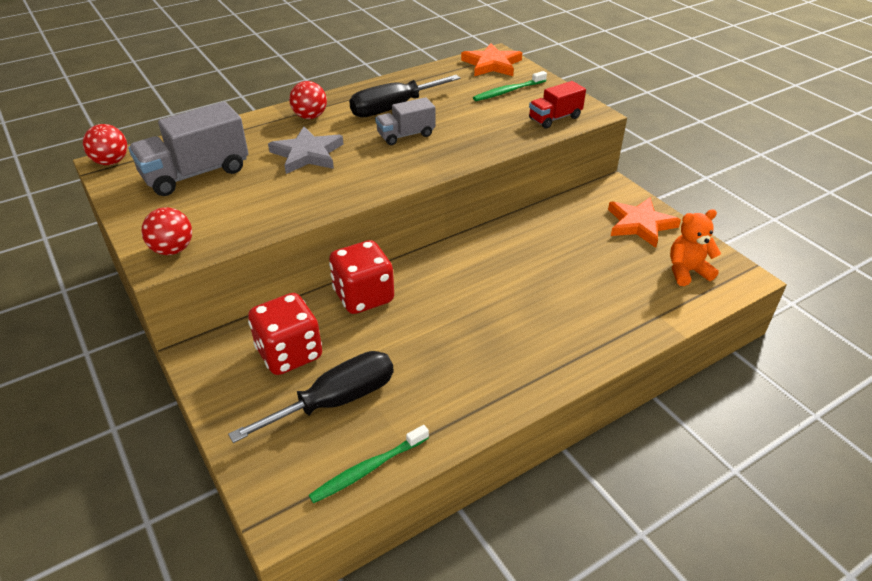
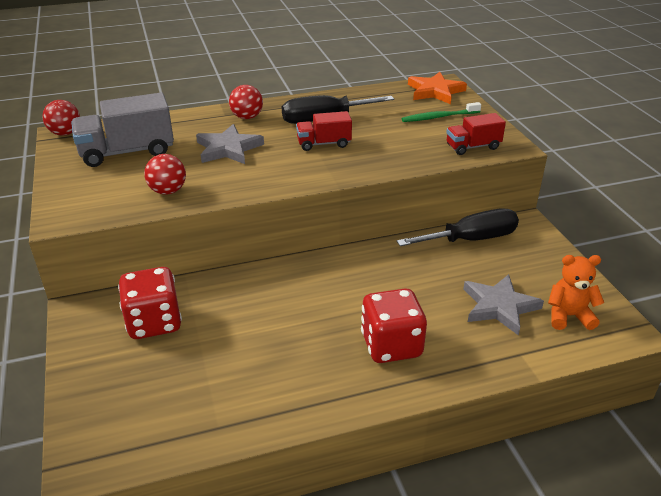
camera: 15 degrees right, 5 degrees down
(173, 249) = (76, 212): red ball -> red ball (168, 191)
(336, 401) = (175, 372): black screwdriver -> black screwdriver (471, 239)
(363, 296) = (241, 284): red dice -> red dice (391, 345)
(368, 469) = (175, 440): green toothbrush -> none
(406, 135) = (324, 144): grey truck -> red truck
(622, 274) = (499, 306): none -> grey star
(640, 224) = (538, 262): orange star -> none

